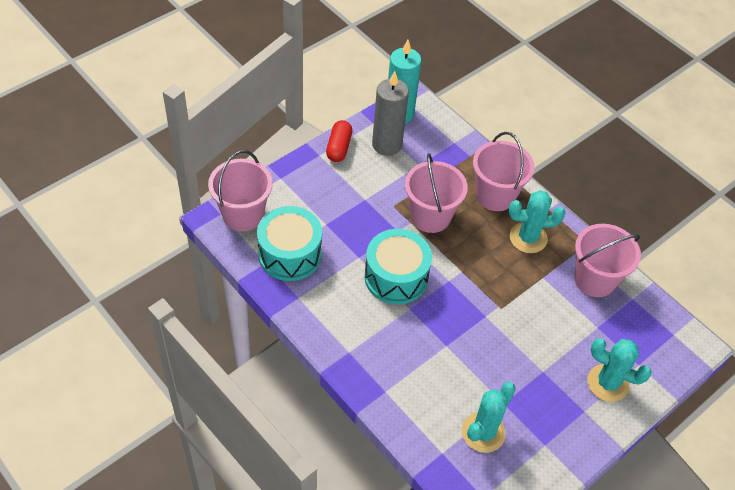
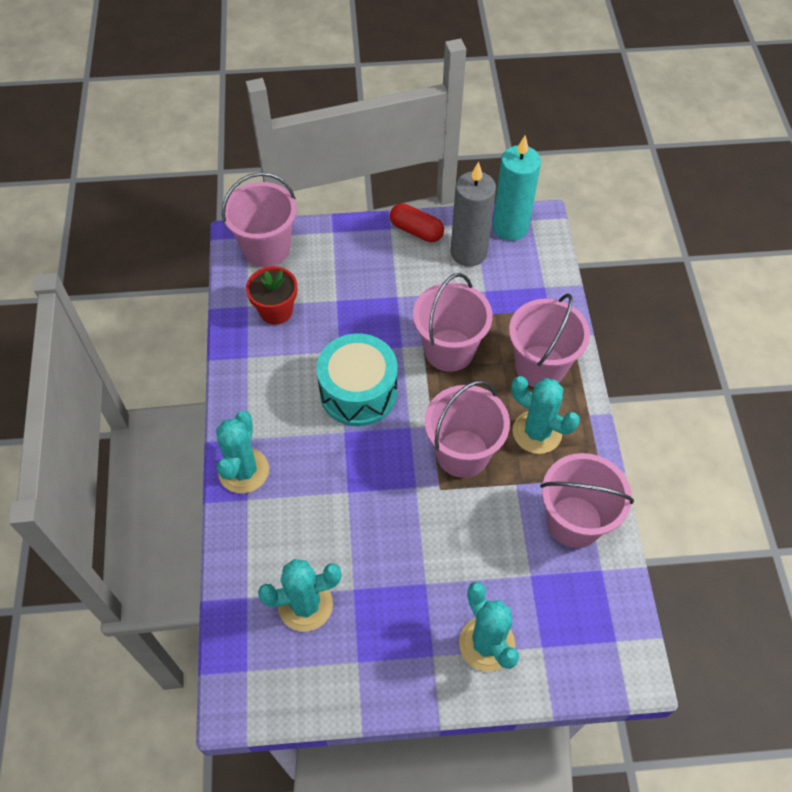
camera: 40 degrees right, 5 degrees up
(290, 254) = (276, 311): turquoise drum -> red flower pot
(339, 147) = (416, 231): red capsule -> red capsule turned 75 degrees clockwise
(366, 374) = (243, 471): none -> turquoise cactus
(495, 277) = (462, 453): none -> pink bucket

